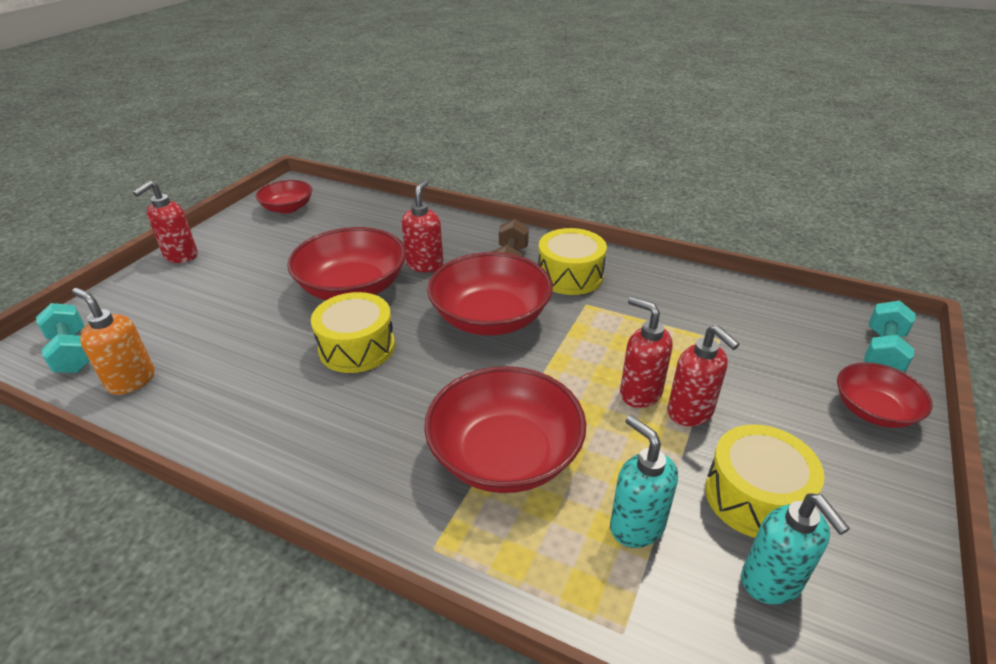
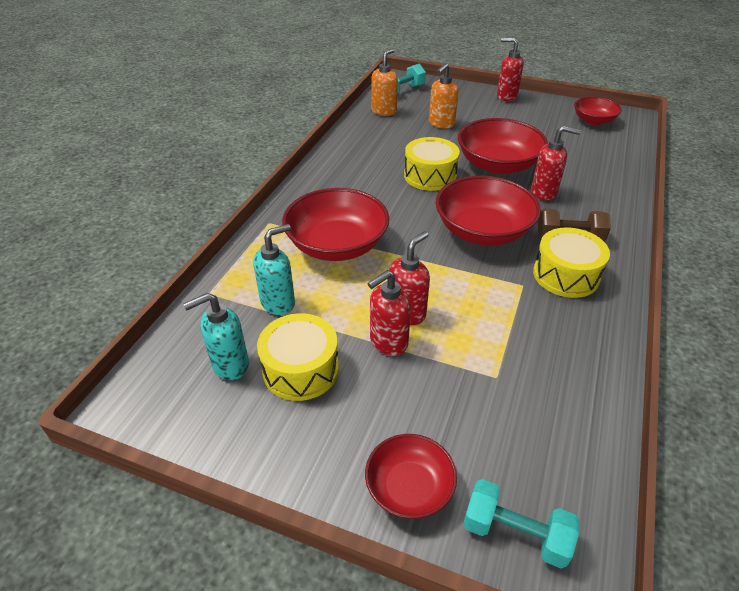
camera: 85 degrees right, 5 degrees up
(218, 322) = (441, 124): none -> orange soap dispenser

